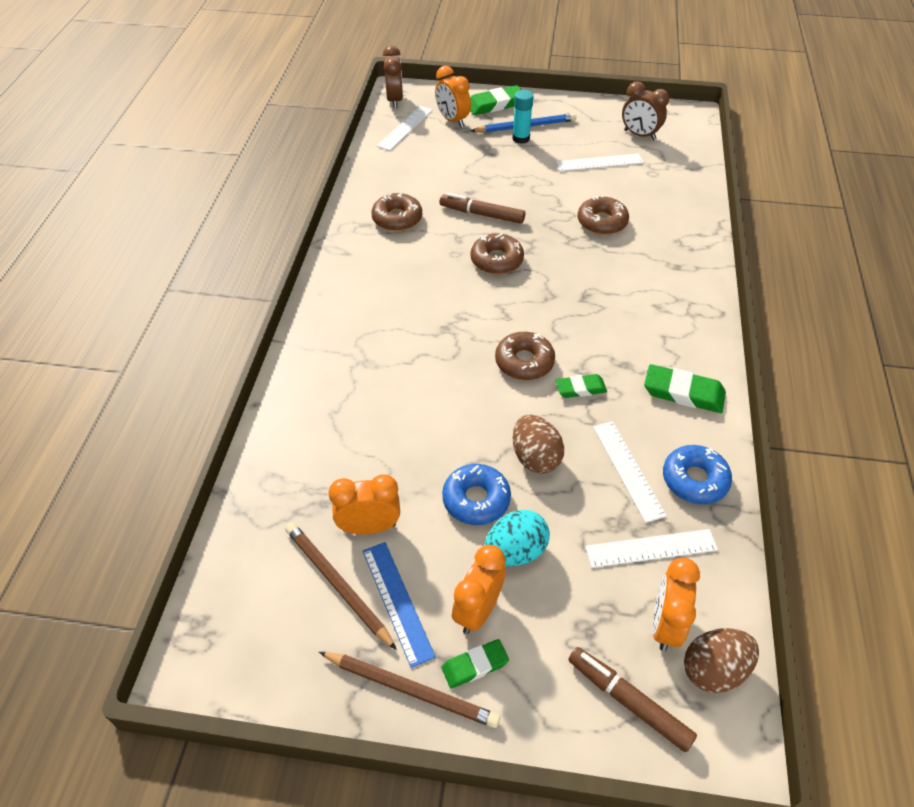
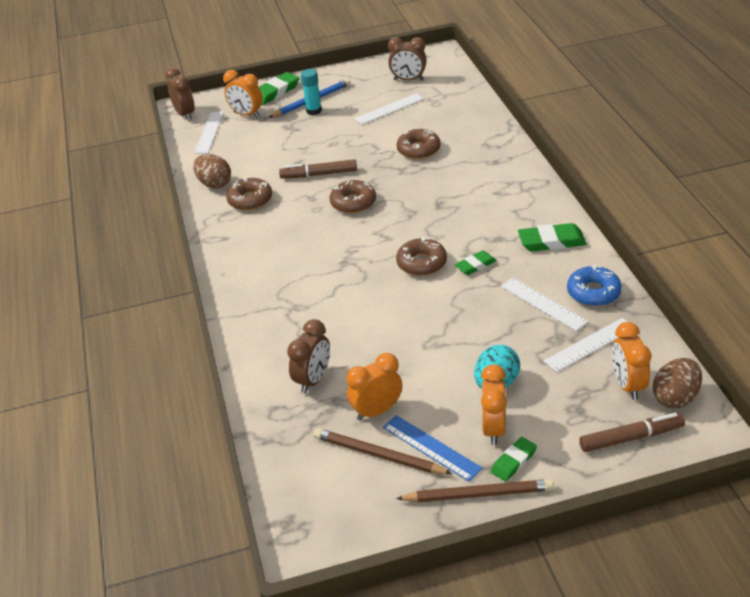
camera: 20 degrees left, 10 degrees down
(329, 458) = (313, 380): none -> brown clock
(476, 499) = (445, 363): blue donut -> none
(535, 457) = (471, 321): brown egg -> brown egg (214, 184)
(628, 701) = (631, 438): brown marker -> brown marker turned 150 degrees clockwise

